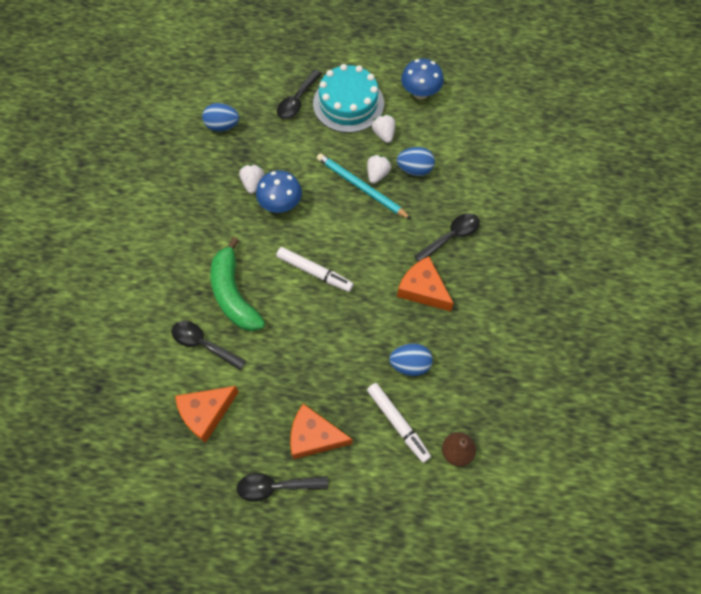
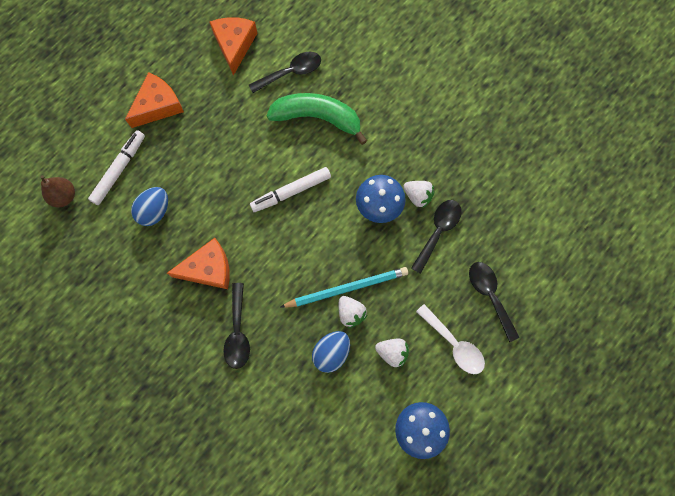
camera: 125 degrees right, 10 degrees up
(222, 126) = (503, 208): blue egg -> none
(276, 486) = (144, 60): black spoon -> black spoon (438, 232)
(348, 103) = (453, 344): turquoise cake -> white spoon
(398, 423) = (119, 170): white marker -> white marker turned 120 degrees clockwise

